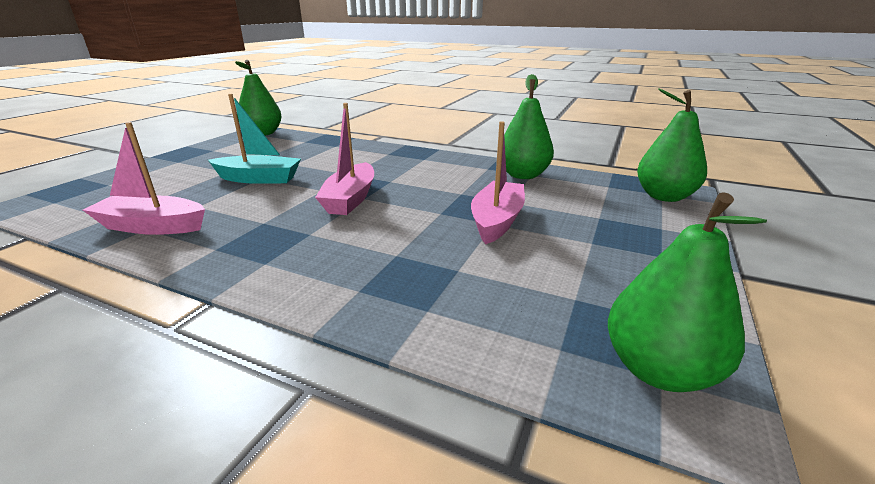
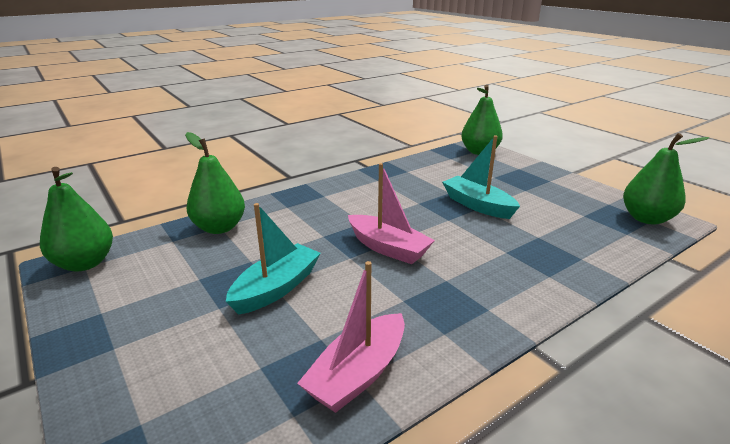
camera: 60 degrees left, 0 degrees up
(497, 221) = (477, 205): pink boat -> turquoise boat
(523, 175) = (406, 174): green pear -> green pear (219, 228)

